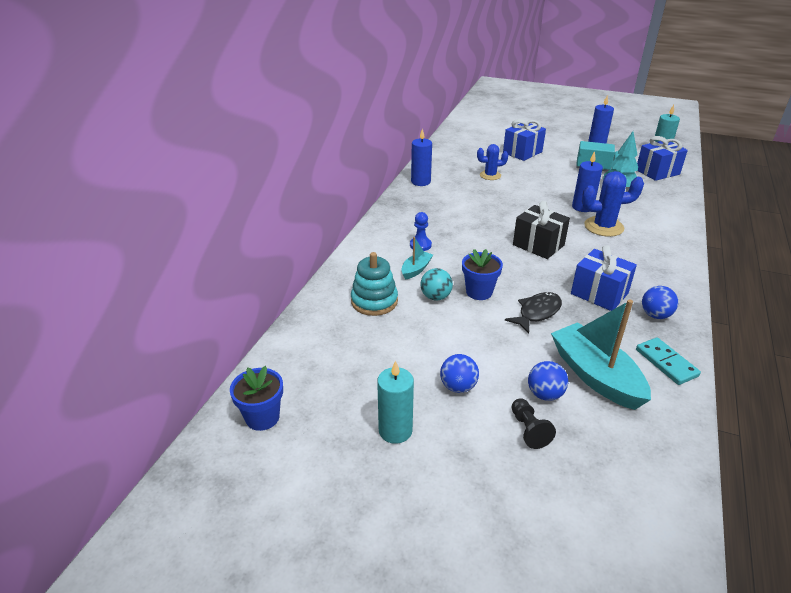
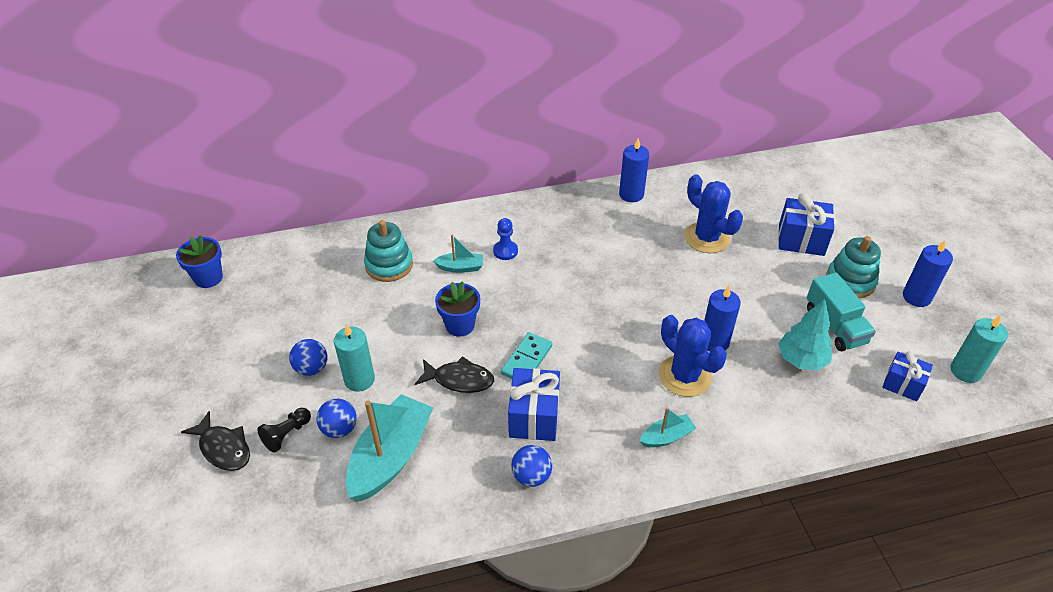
camera: 55 degrees right, 10 degrees up
(395, 430) = (237, 354): turquoise candle -> turquoise candle (359, 380)
(435, 297) = (427, 300): turquoise ball -> none
(490, 175) = (707, 238): blue cactus -> blue cactus, size x1.57
(516, 482) = (223, 448): none -> black fish
(538, 245) = (588, 335): black gift -> none
(568, 154) = (850, 281): none -> turquoise stacking toy
(651, 252) = (666, 437): none -> turquoise boat
(657, 172) = (902, 384): blue gift -> blue gift, size x0.65
(666, 363) = (451, 507): turquoise domino -> turquoise domino (526, 360)

